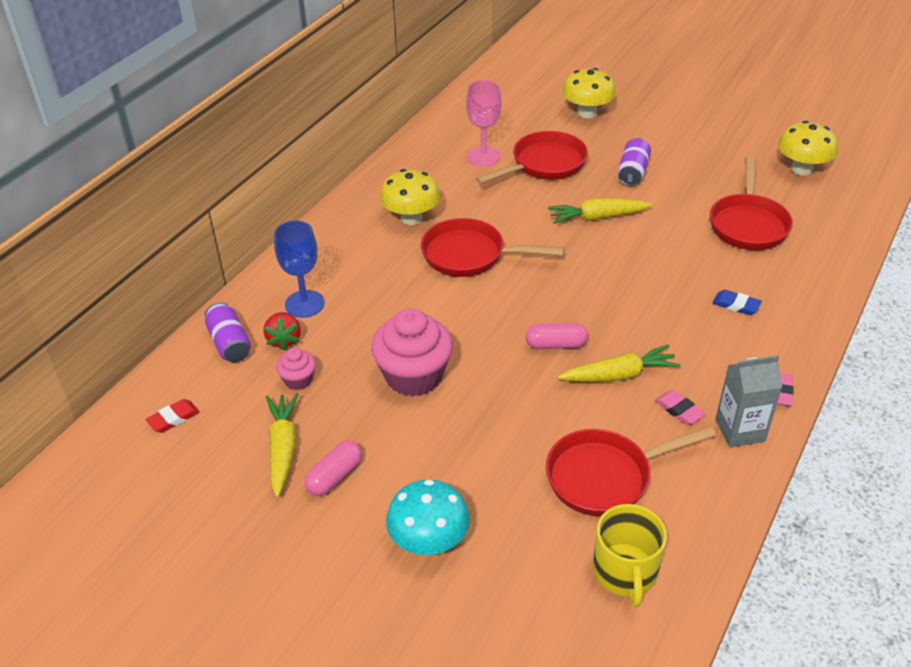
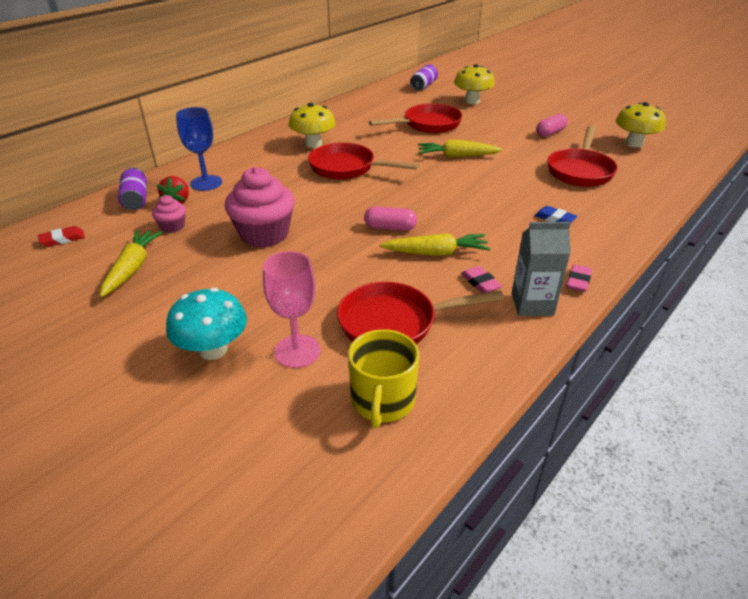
camera: 10 degrees right, 5 degrees down
(335, 476) = (161, 292): pink capsule -> pink capsule (550, 133)
(483, 156) = (384, 117): pink goblet -> pink goblet (297, 351)
(632, 172) = (495, 134): purple can -> purple can (423, 86)

